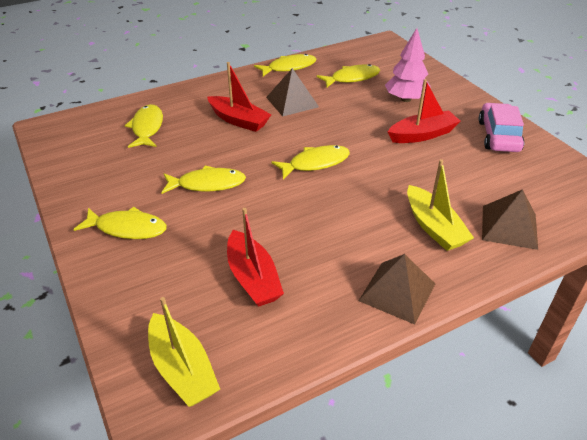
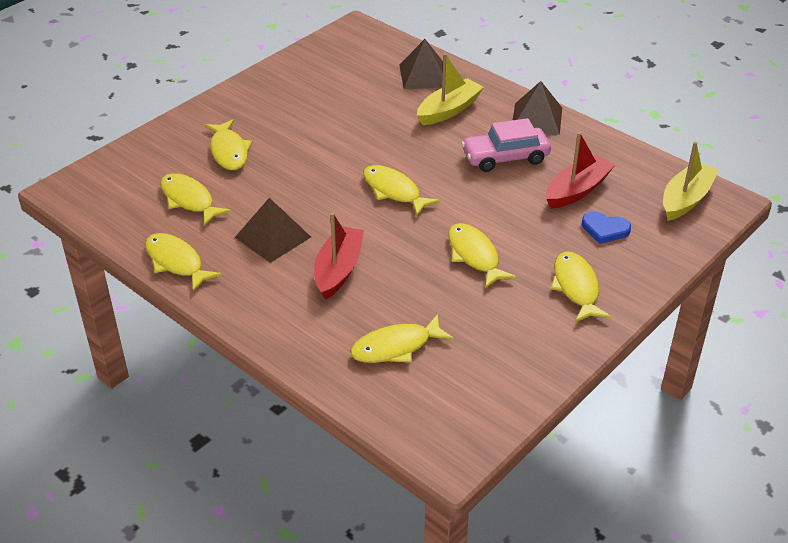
camera: 110 degrees left, 0 degrees up
(183, 276) = (605, 229): none -> blue heart
(406, 99) = (229, 151): pink tree -> yellow fish
(422, 135) = (302, 132): red boat -> none
(498, 136) = (281, 87): pink car -> pink car (505, 157)

